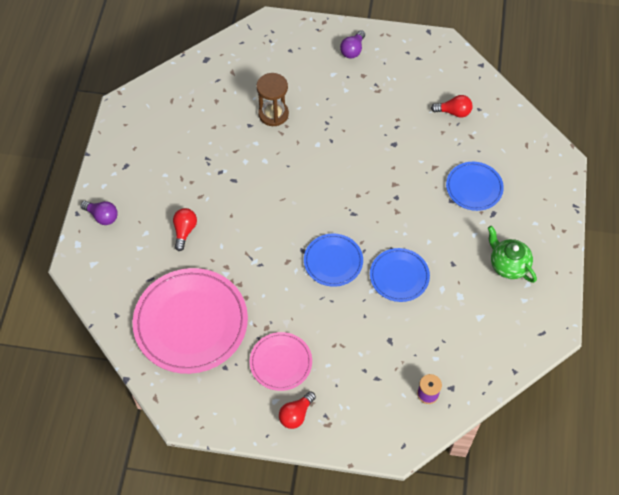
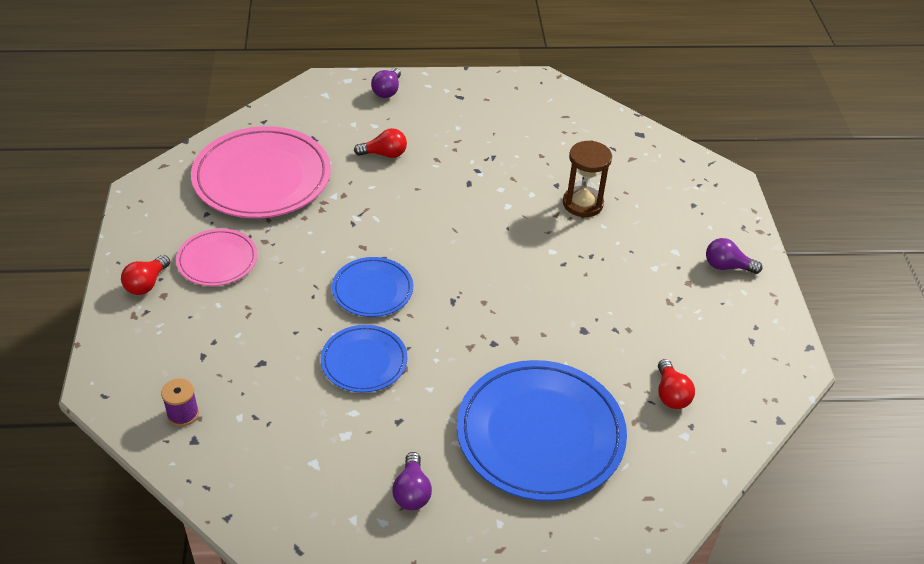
camera: 75 degrees right, 15 degrees down
(296, 414) = (146, 284): red light bulb -> red light bulb turned 90 degrees counterclockwise
(474, 188) = (540, 434): blue plate -> blue plate, size x1.86
(508, 265) = (412, 492): green teapot -> purple light bulb

